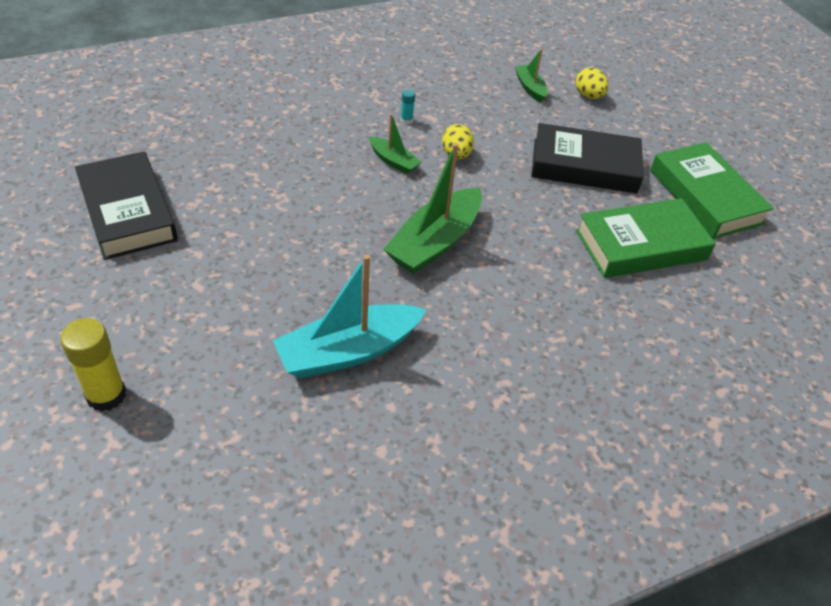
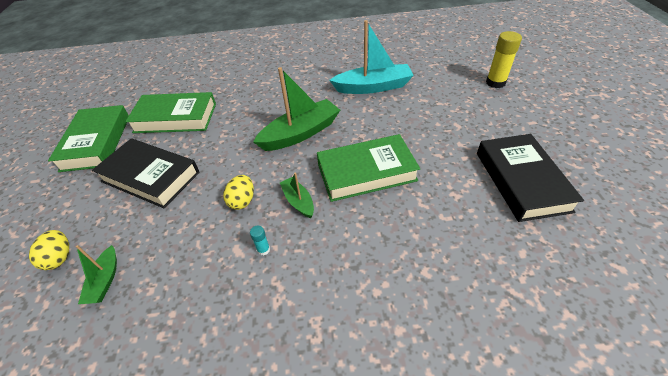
camera: 155 degrees left, 0 degrees up
(324, 200) = (366, 172): none -> green book

